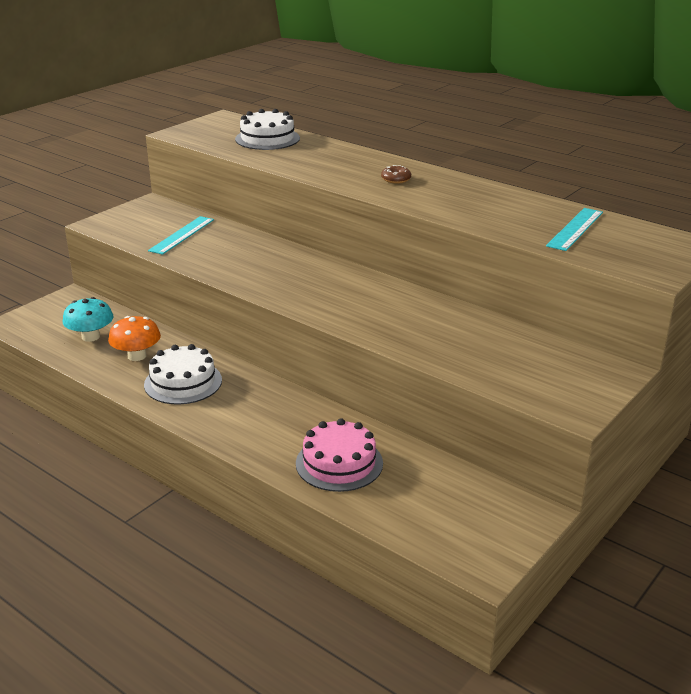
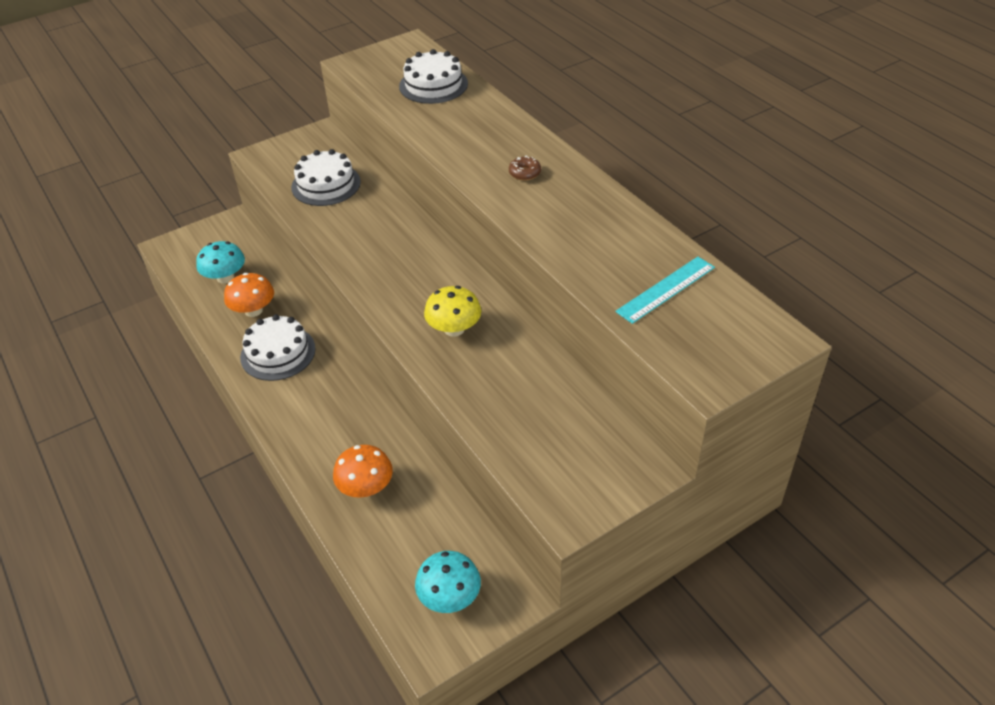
camera: 20 degrees right, 15 degrees up
(182, 235) = (326, 184): turquoise ruler -> white cake
(339, 463) = (366, 487): pink cake -> orange mushroom
(378, 310) = (454, 329): none -> yellow mushroom
(475, 525) = (449, 597): none -> turquoise mushroom

